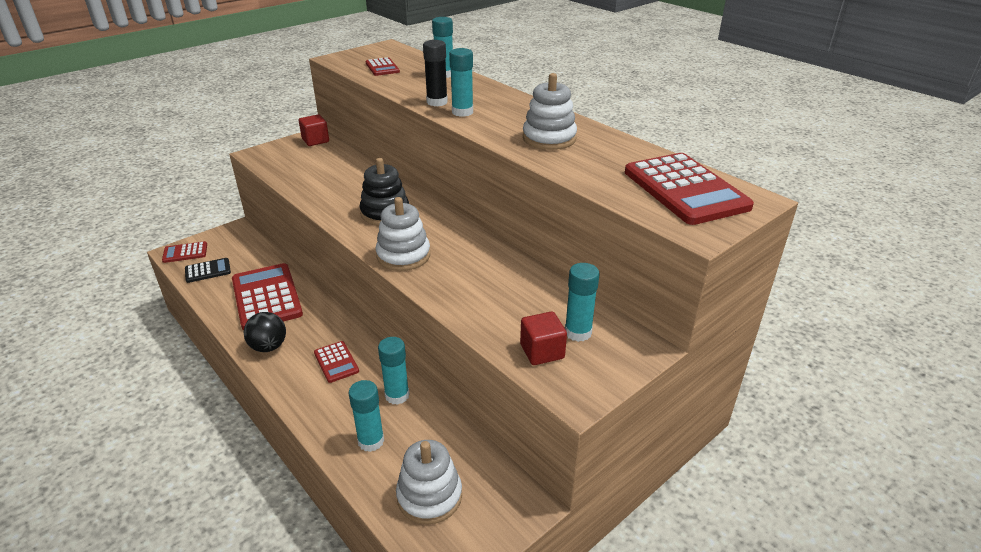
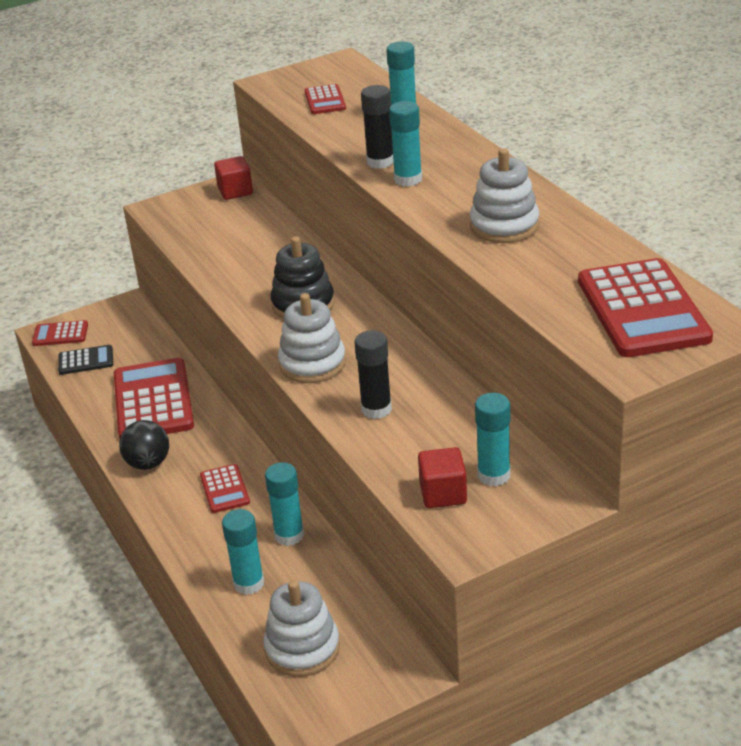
camera: 15 degrees right, 0 degrees up
(465, 287) = (376, 409): none -> black glue stick

